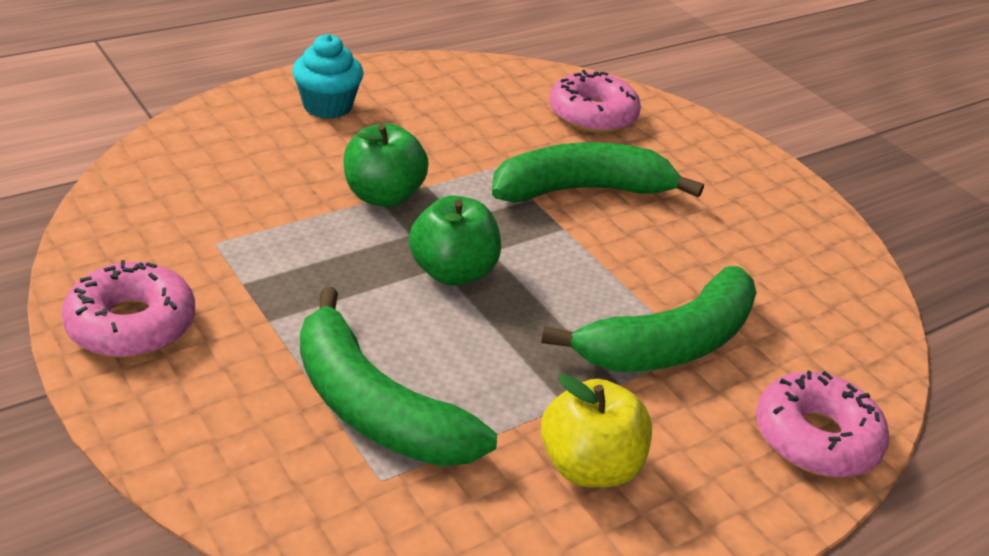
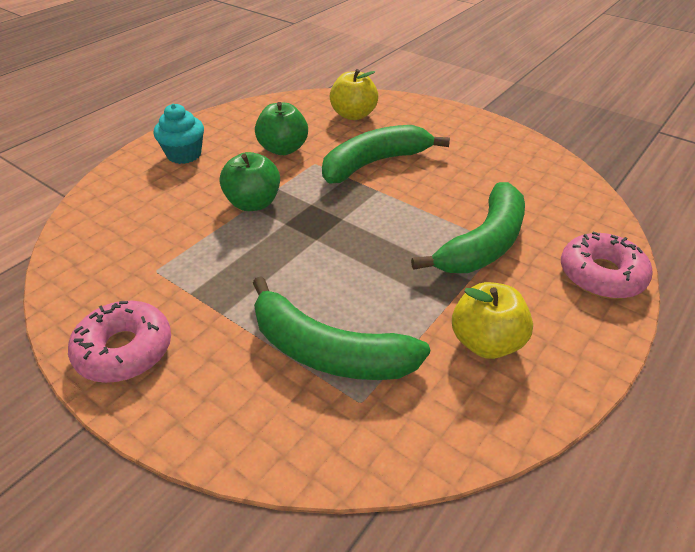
camera: 15 degrees left, 5 degrees up
(453, 272) = (326, 240): green apple -> green apple (283, 149)
(592, 115) = (353, 115): pink donut -> yellow apple

